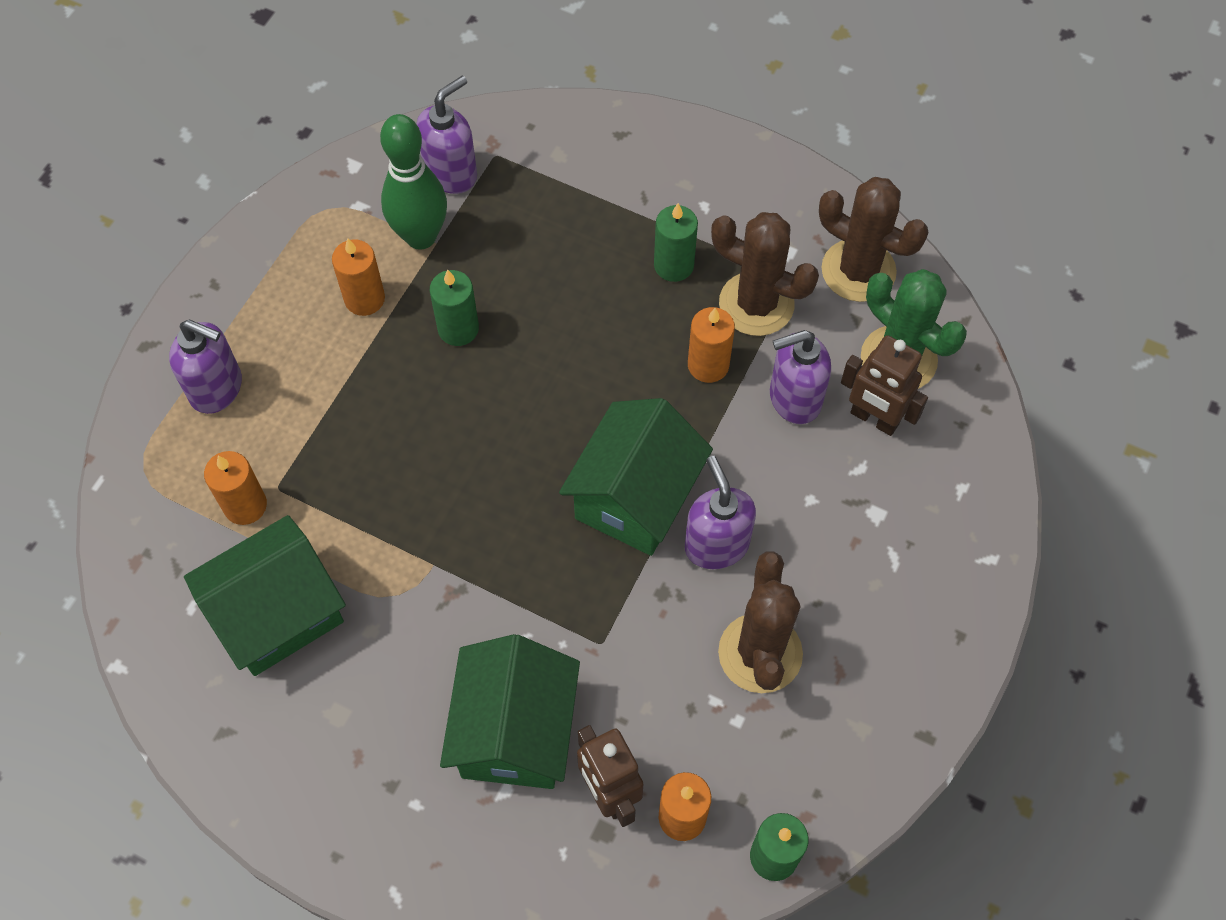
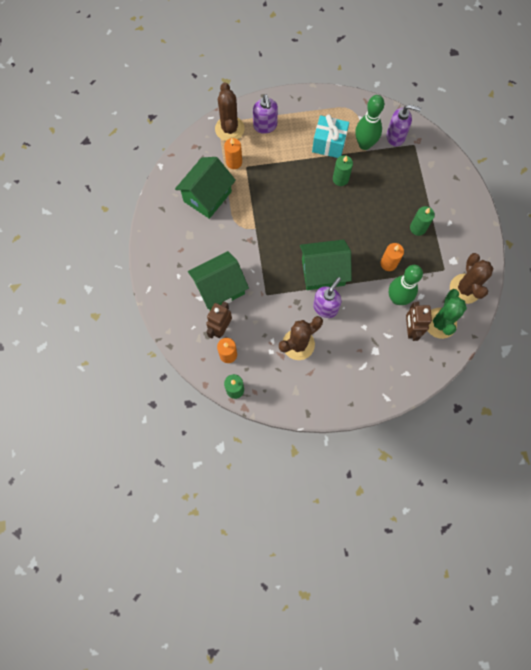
camera: 55 degrees right, 10 degrees up
(278, 614) = (207, 196): green house -> green house turned 75 degrees counterclockwise
(364, 299) = (329, 144): orange candle -> turquoise gift
(756, 304) = (424, 264): brown cactus -> brown cactus (229, 129)
(794, 399) = (397, 298): purple soap dispenser -> green bowling pin

